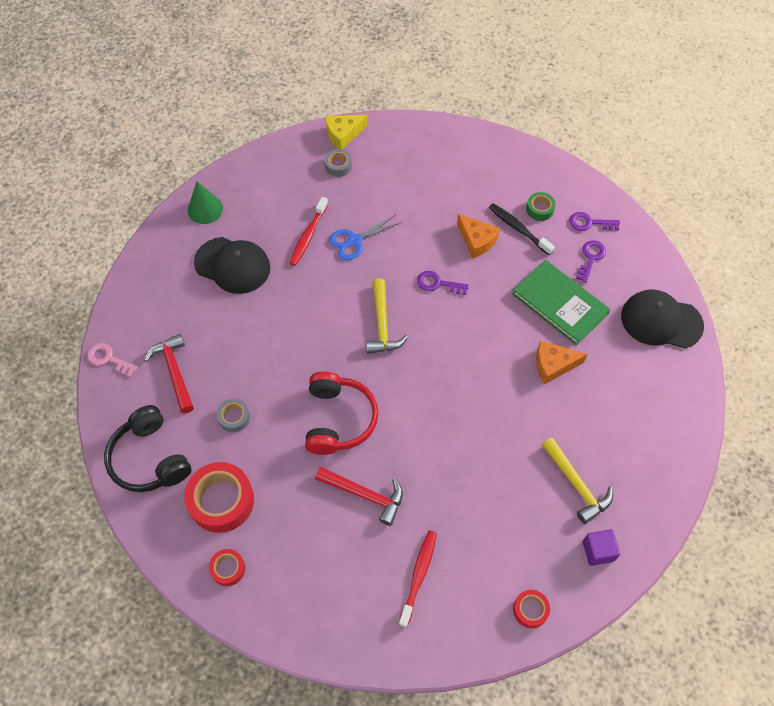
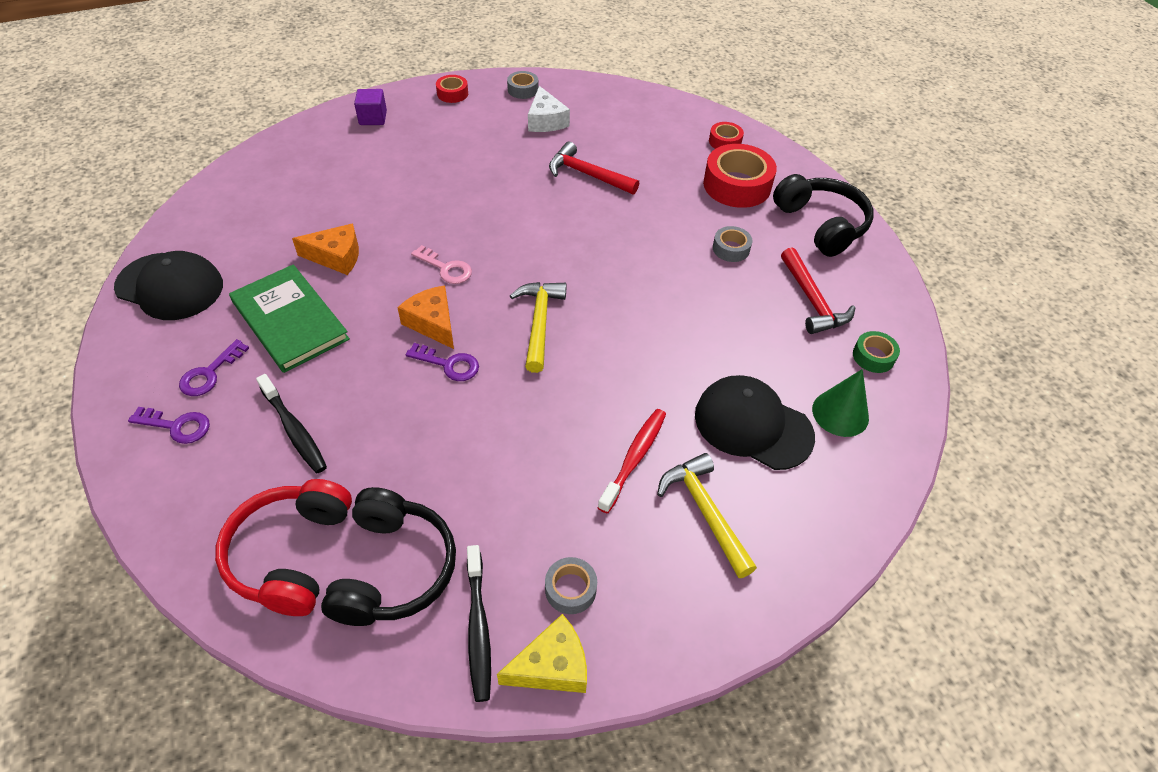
camera: 175 degrees left, 10 degrees down
(108, 358) = (902, 324): pink key -> pink key (446, 268)
(205, 209) = (812, 527): green cone -> green cone (840, 413)
(338, 419) = (608, 235): red headphones -> red headphones (291, 554)
(355, 241) = (560, 441): blue scissors -> none
(382, 145) = (478, 628): none -> black toothbrush
(418, 575) = (546, 121): red toothbrush -> white cheese
(432, 165) = (393, 569): none -> black headphones
(454, 631) = (523, 90): none -> grey tape
(476, 241) = (368, 419): orange cheese -> orange cheese (433, 323)
(539, 209) = (243, 458): green tape -> green tape (873, 356)
(577, 484) = (367, 160): yellow hammer -> yellow hammer (705, 512)

